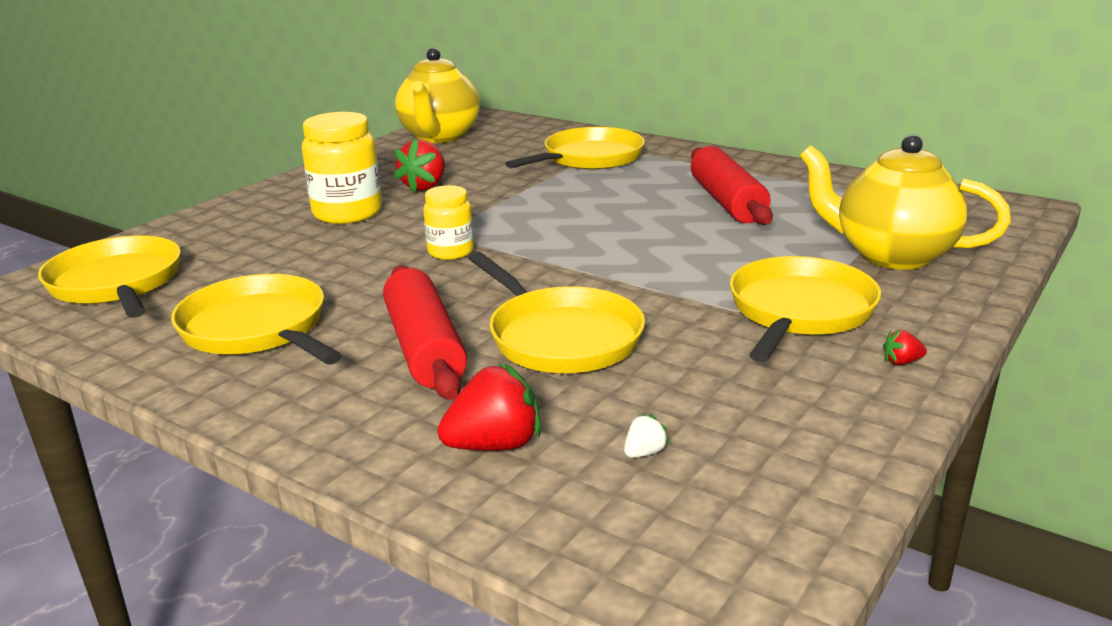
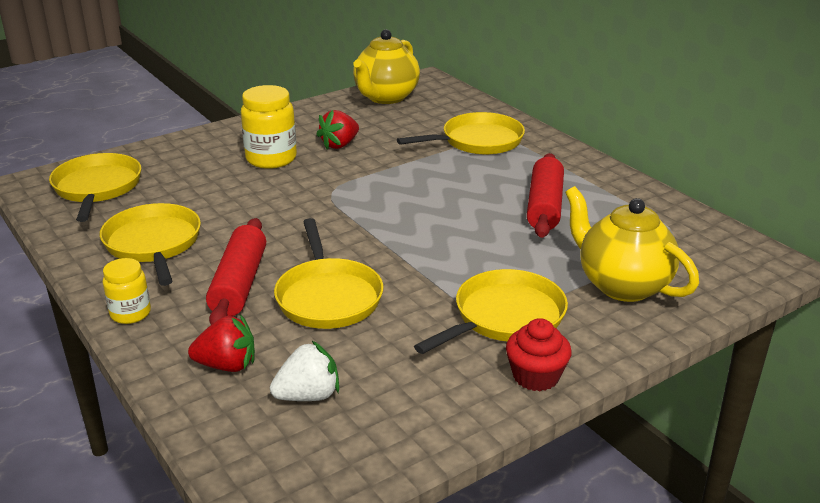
camera: 20 degrees right, 5 degrees up
(450, 252) = (313, 209): yellow jar -> yellow jar (130, 313)
(644, 453) = (308, 396): white strawberry -> white strawberry, size x2.16
(901, 362) = (536, 376): red strawberry -> red cupcake

